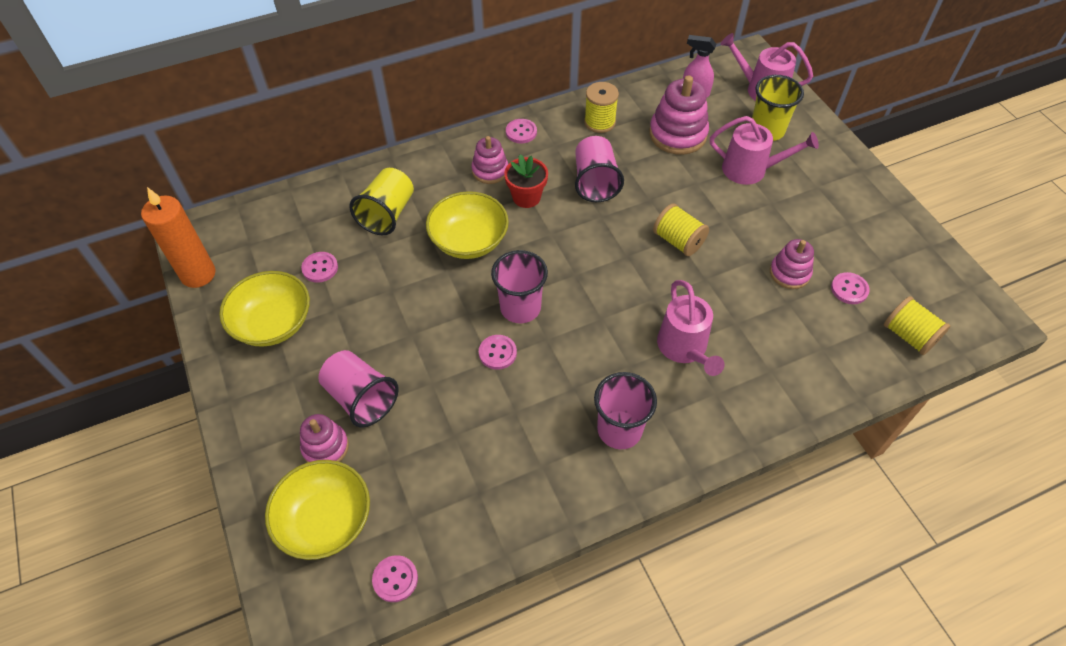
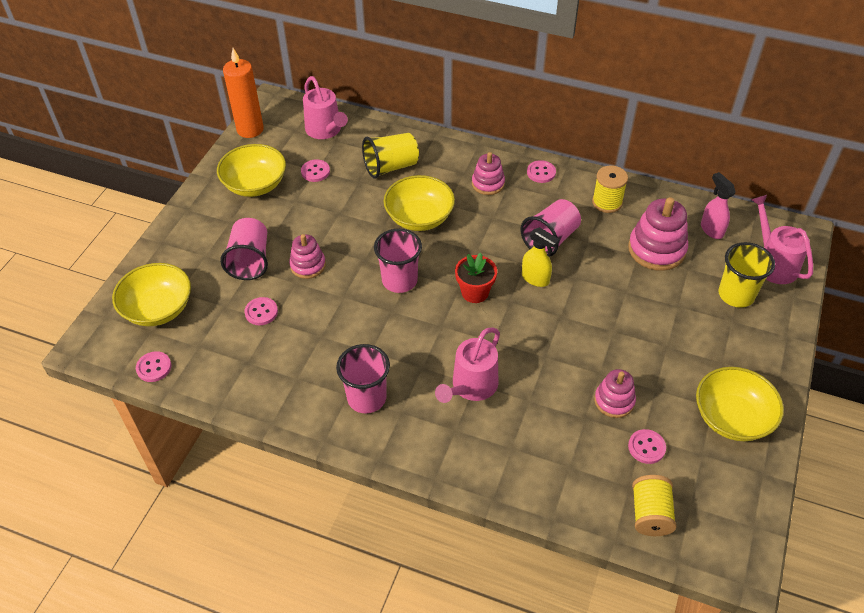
camera: 45 degrees right, 5 degrees down
(325, 447) = (202, 271): pink stacking toy -> pink stacking toy (308, 265)
(497, 353) = (353, 296): pink button -> pink button (261, 312)
(526, 197) = (490, 216): red flower pot -> red flower pot (475, 292)
(623, 222) = (536, 279): none -> yellow spray bottle
(678, 241) = (559, 318): yellow spool -> none
(751, 170) = (682, 312): pink watering can -> pink watering can (325, 130)
(869, 222) = (732, 418): none -> yellow bowl

